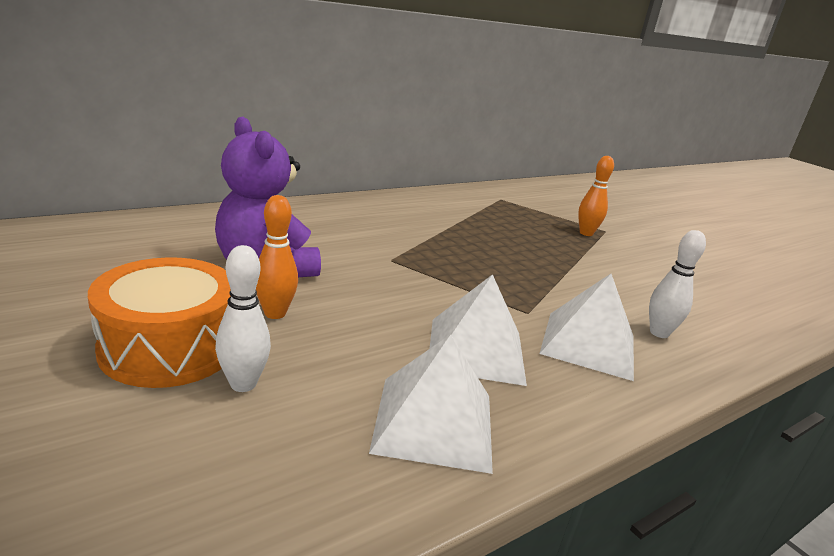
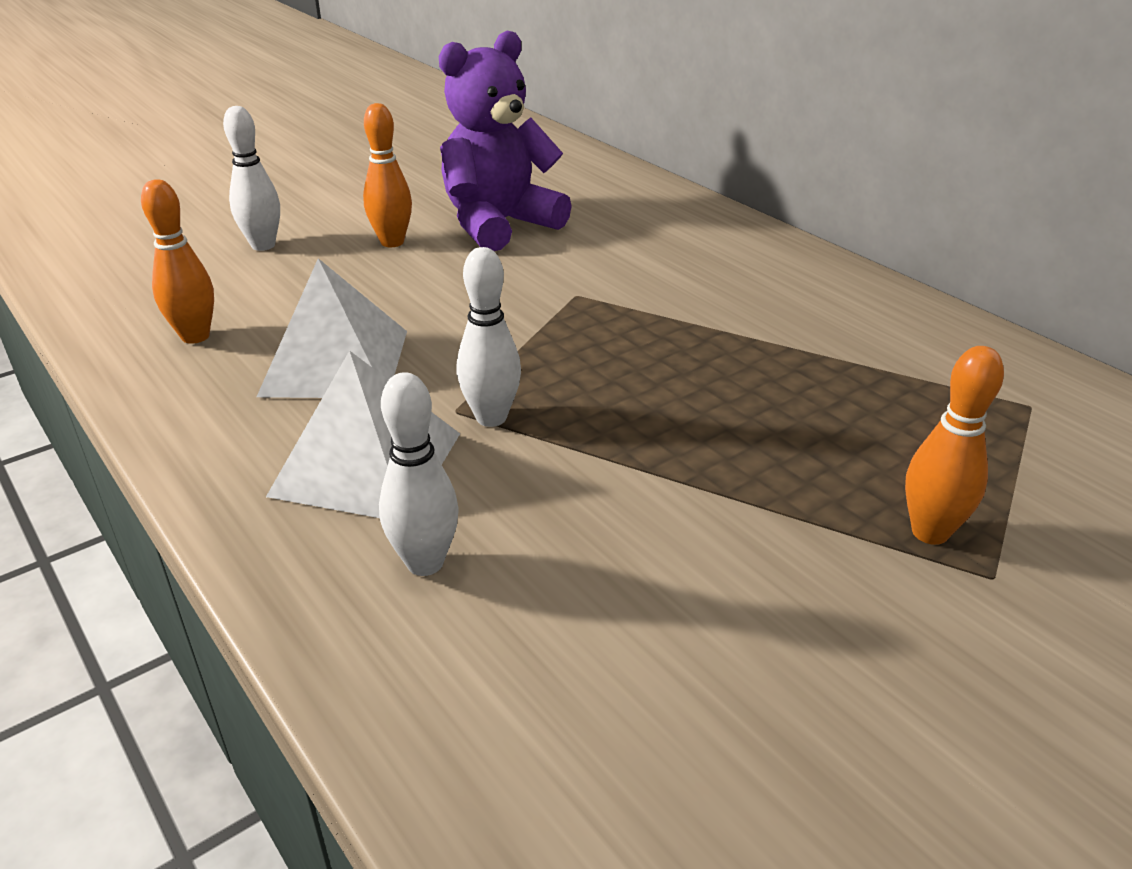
camera: 90 degrees right, 10 degrees up
(169, 347) = (319, 210): orange drum -> none
(434, 422) = (195, 336): white pyramid -> orange bowling pin
(533, 302) = (491, 418): none -> white bowling pin

